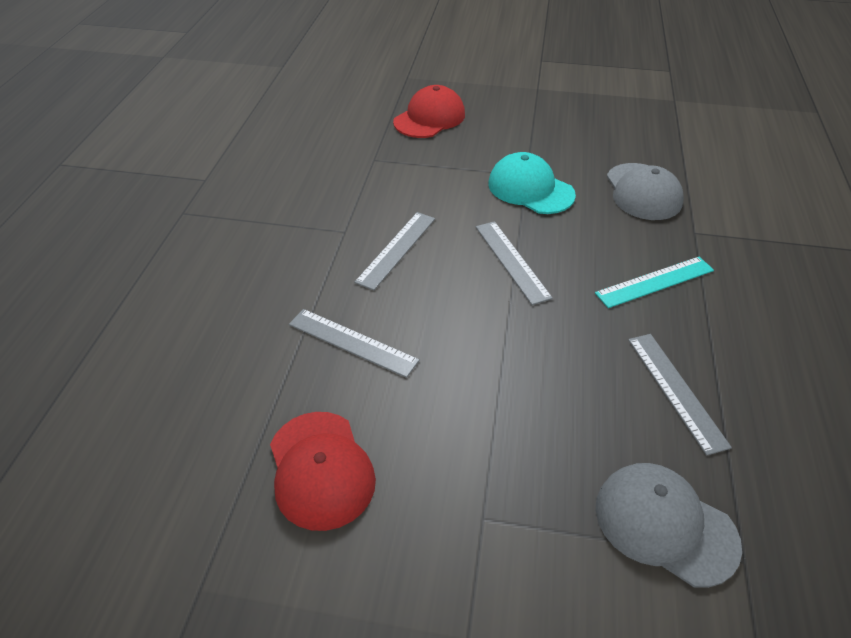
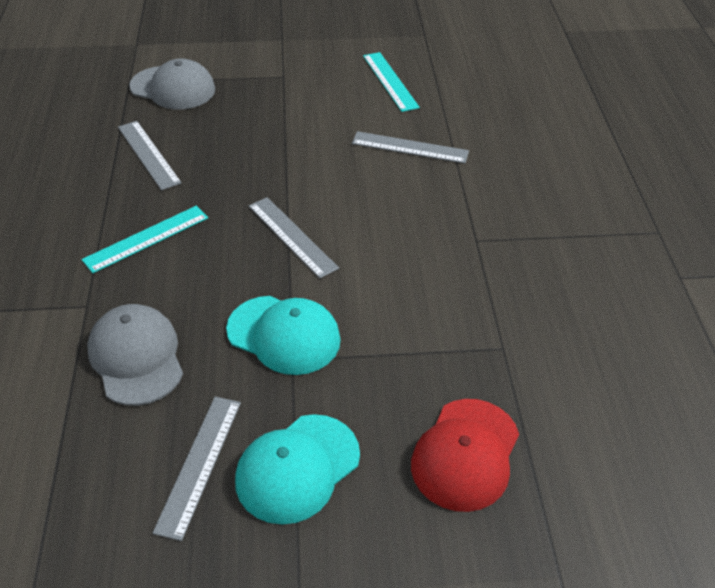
camera: 165 degrees right, 0 degrees up
(321, 469) = (390, 81): red cap -> turquoise ruler
(396, 249) = (412, 229): grey ruler -> grey ruler (199, 464)
(531, 126) = (297, 468): none -> turquoise cap

